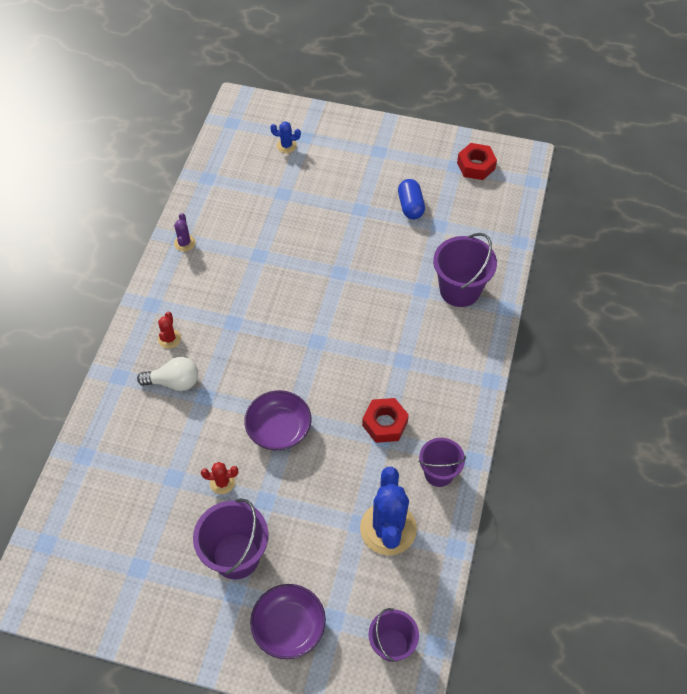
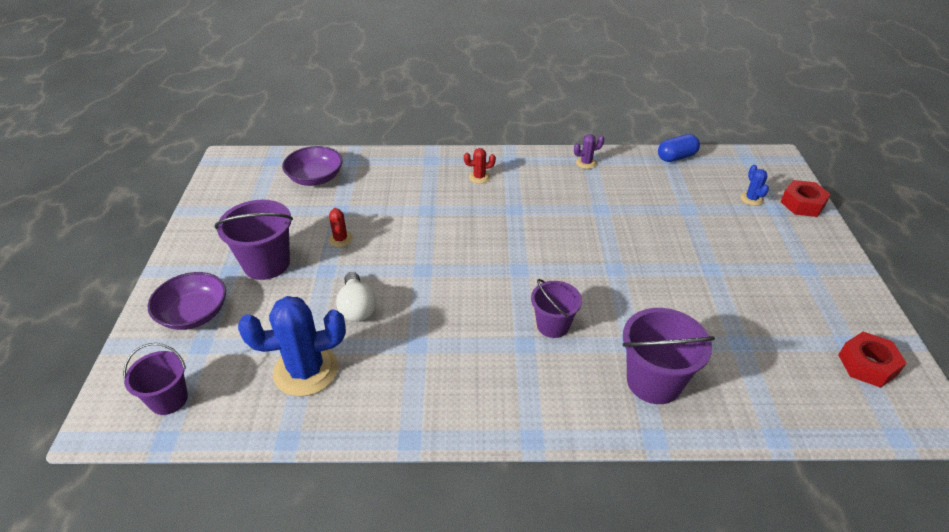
camera: 75 degrees right, 15 degrees down
(174, 382) = (436, 189): white light bulb -> white light bulb (357, 307)
(279, 429) = (406, 263): purple bowl -> purple bowl (315, 178)
(385, 424) = (436, 343): red nut -> red nut (802, 204)
(410, 206) = (749, 311): blue capsule -> blue capsule (676, 157)
(439, 473) = (384, 405): purple bucket -> purple bucket (553, 325)

